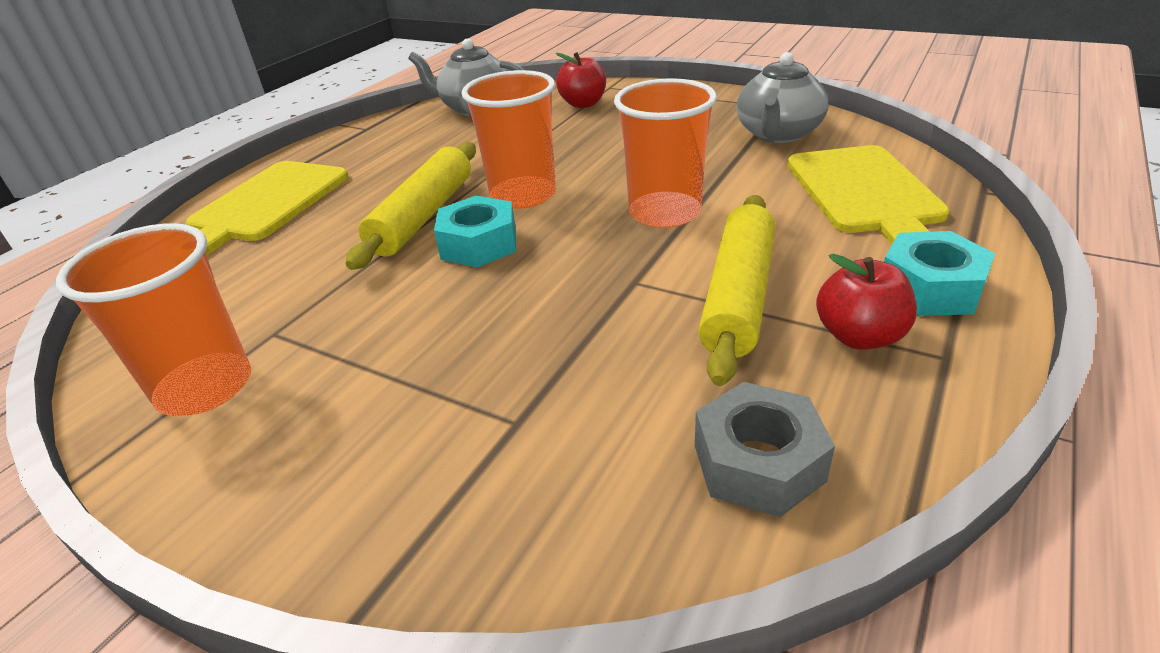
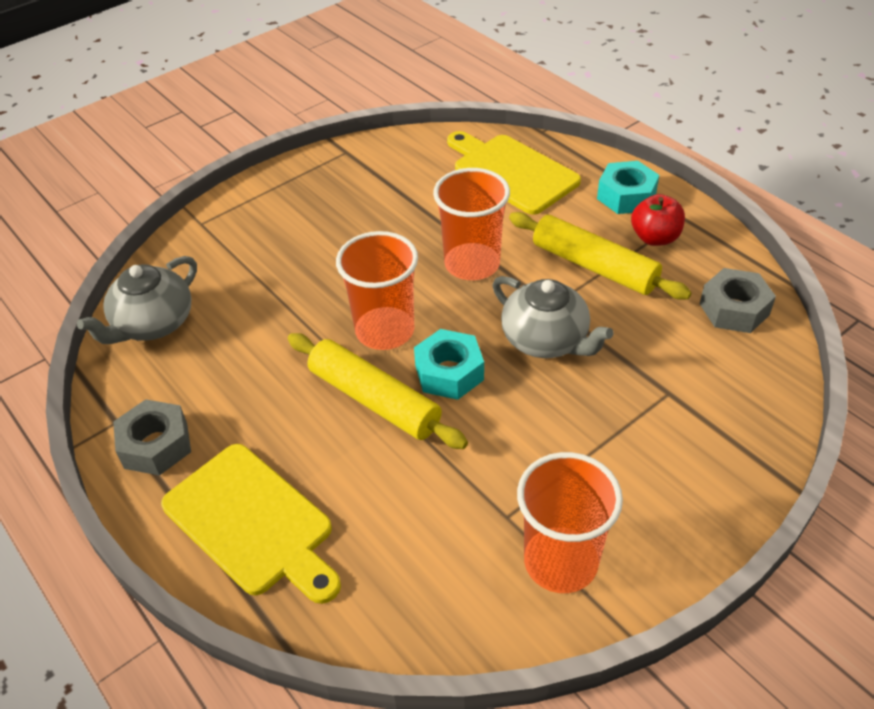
camera: 70 degrees left, 10 degrees up
(344, 147) = (156, 445): none -> grey nut
(583, 104) = (225, 250): red apple -> none
(778, 134) = (395, 171): grey teapot -> grey teapot (546, 340)
(865, 193) = (511, 172): yellow cutting board -> yellow cutting board turned 150 degrees counterclockwise

